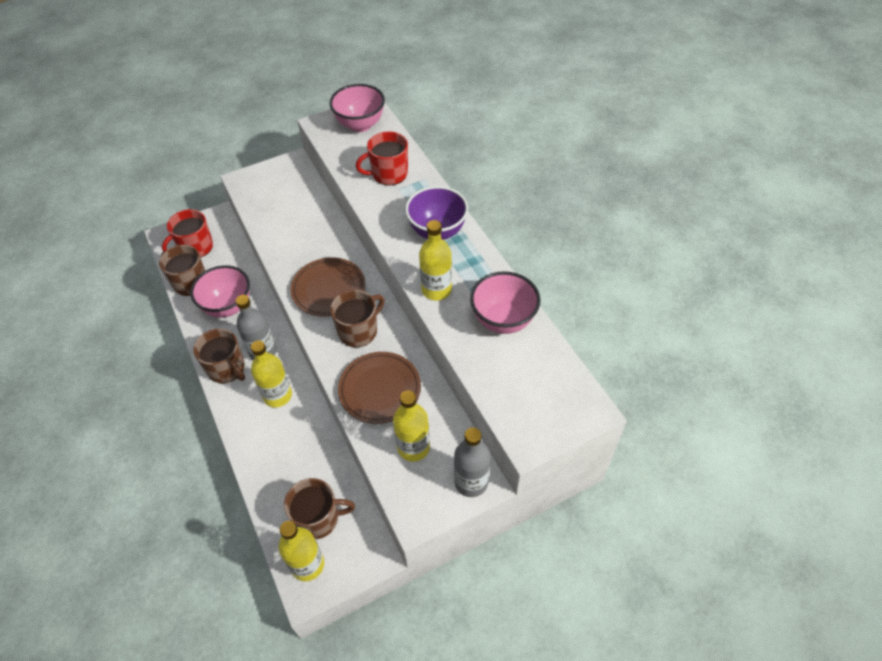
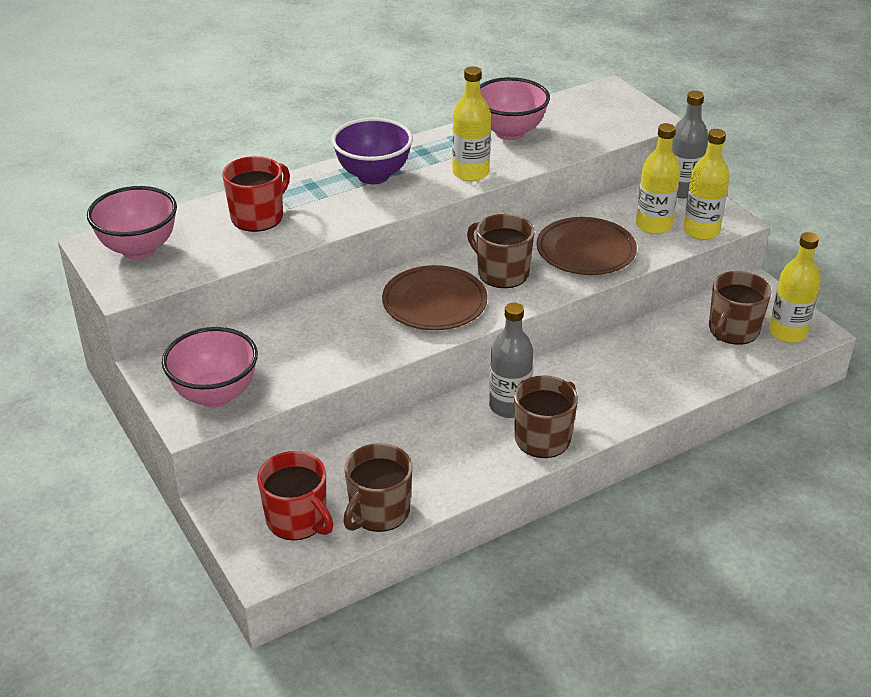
camera: 95 degrees left, 15 degrees down
(228, 307) = (429, 456): pink bowl -> pink bowl (215, 395)
(277, 395) = (578, 382): yellow bottle -> yellow bottle (701, 231)
(318, 518) = (733, 330): brown mug -> brown mug turned 135 degrees counterclockwise
(389, 174) = (258, 217): red mug -> red mug turned 120 degrees counterclockwise

